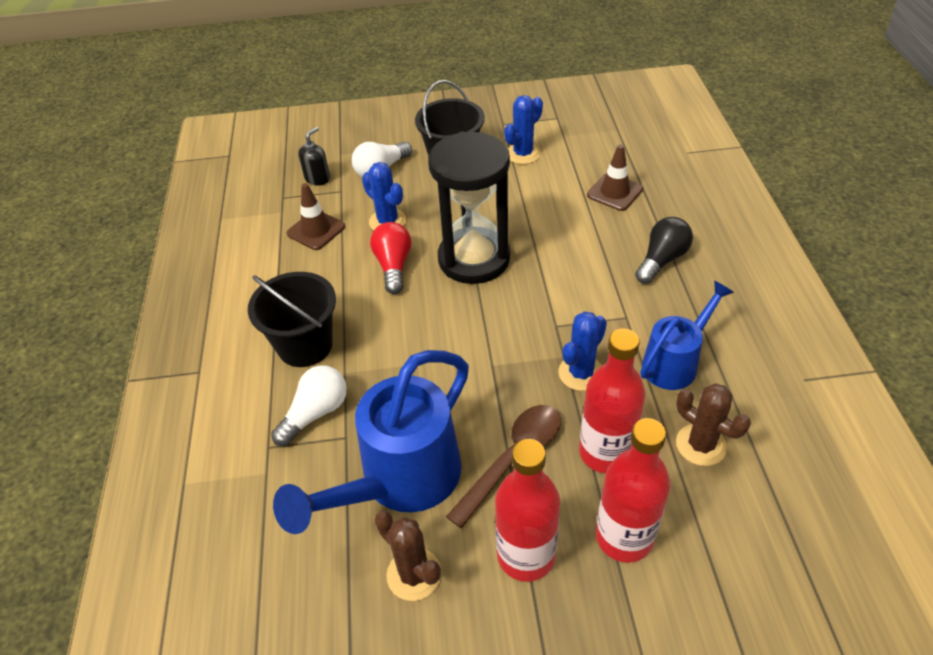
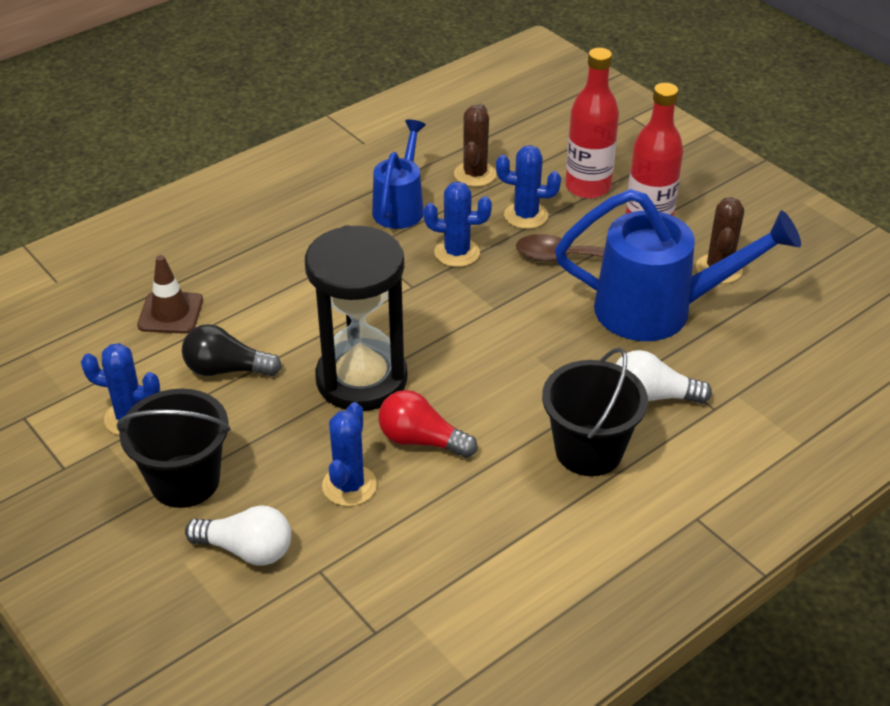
camera: 125 degrees left, 5 degrees down
(316, 230) = (414, 549): brown traffic cone -> none
(317, 178) = (309, 615): black soap dispenser -> none
(393, 266) = (421, 440): red light bulb -> red light bulb turned 60 degrees clockwise
(605, 452) = (526, 215): red bottle -> blue cactus
(661, 260) = (268, 249): black light bulb -> black light bulb (227, 369)
(675, 363) = (400, 207): blue watering can -> blue watering can turned 90 degrees clockwise

